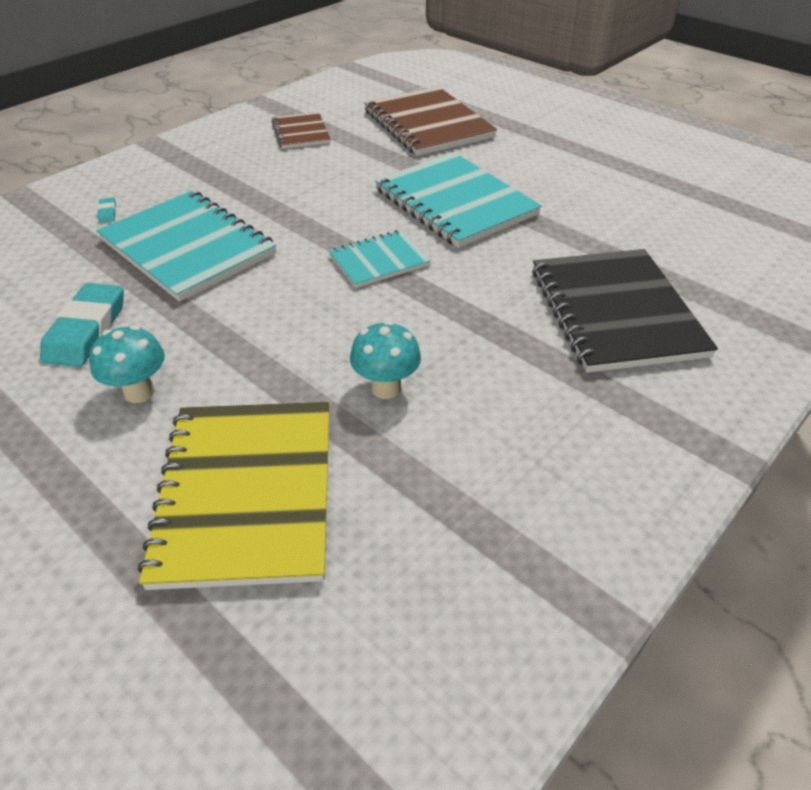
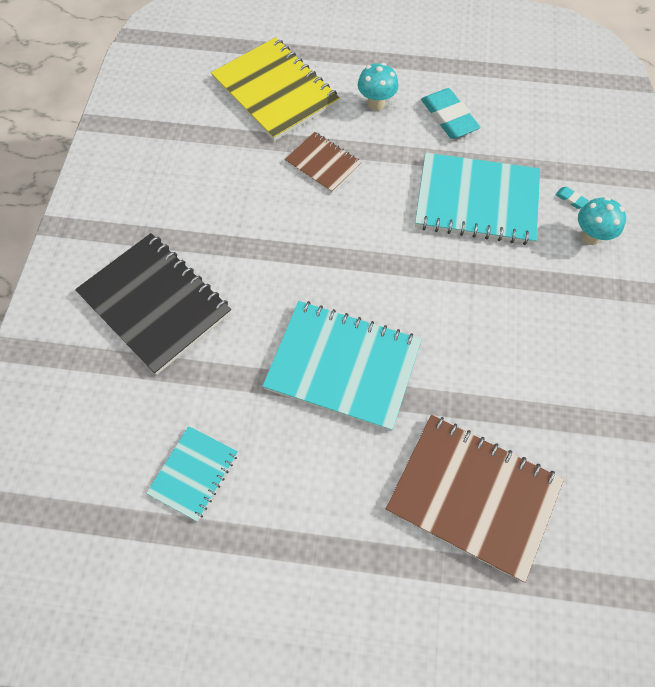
camera: 145 degrees right, 20 degrees up
(301, 132) = (570, 394): brown notebook -> brown notebook (323, 164)
(379, 261) = (343, 262): turquoise notebook -> turquoise notebook (193, 473)
(386, 388) = (257, 171): turquoise mushroom -> turquoise mushroom (590, 237)

